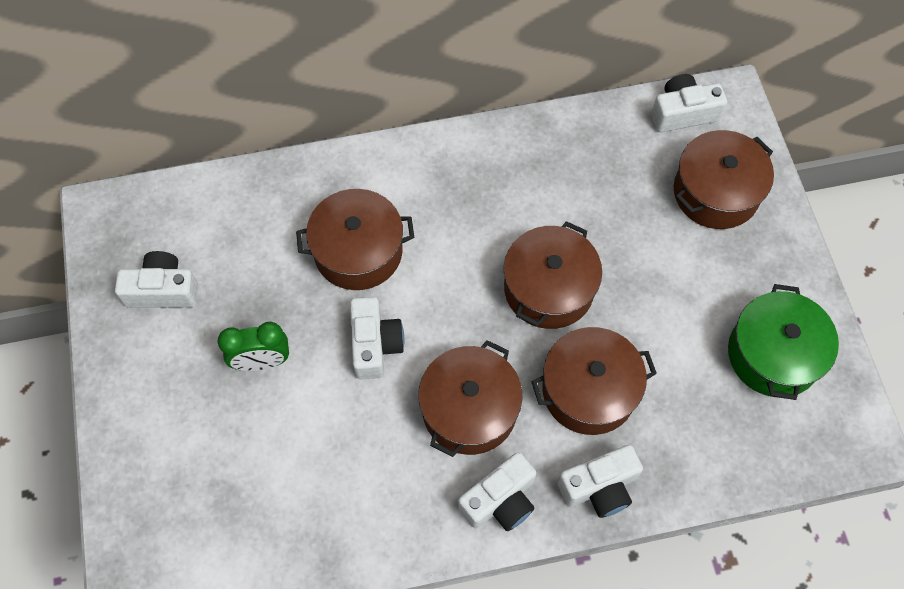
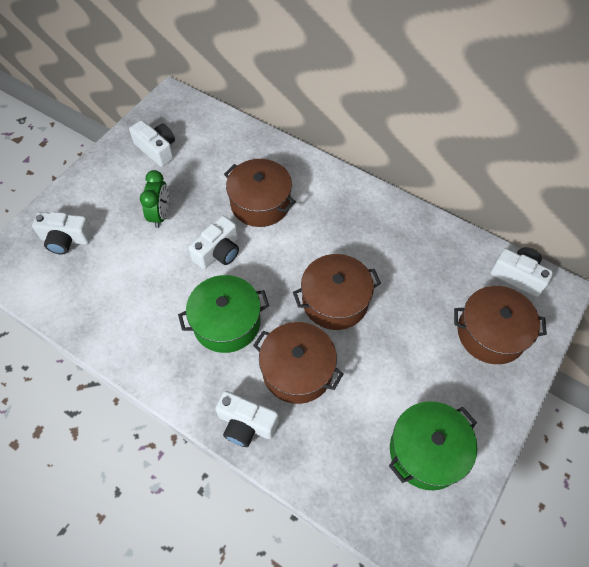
camera: 45 degrees right, 5 degrees down
(262, 362) = (160, 215): green clock -> green clock turned 120 degrees counterclockwise
(469, 409) = (226, 322): brown pot -> green pot
(500, 500) = (190, 380): white camera -> white camera (66, 239)

